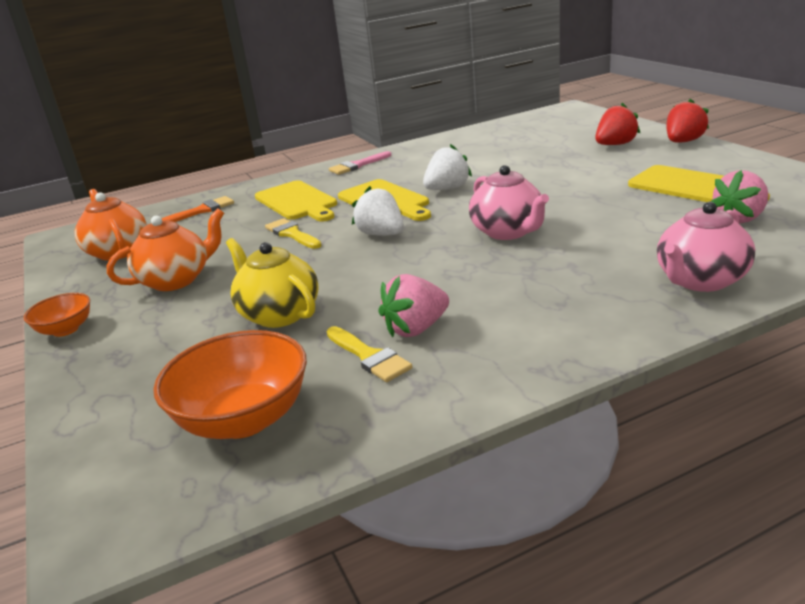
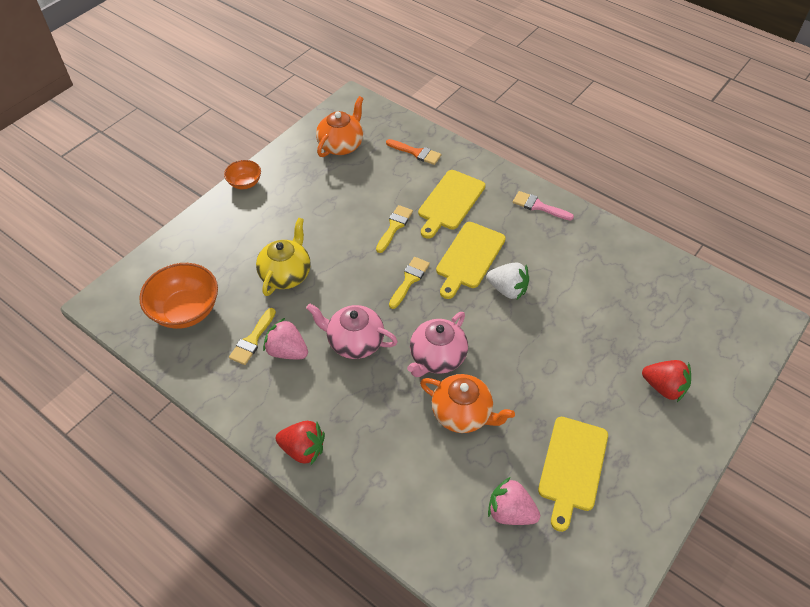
camera: 60 degrees right, 25 degrees up
(176, 280) = (312, 200): orange teapot -> orange teapot (462, 414)
(381, 234) = (409, 280): white strawberry -> yellow brush
(683, 142) = (694, 445): red strawberry -> red strawberry (303, 449)
(700, 280) = (391, 496): pink teapot -> pink teapot (354, 342)

